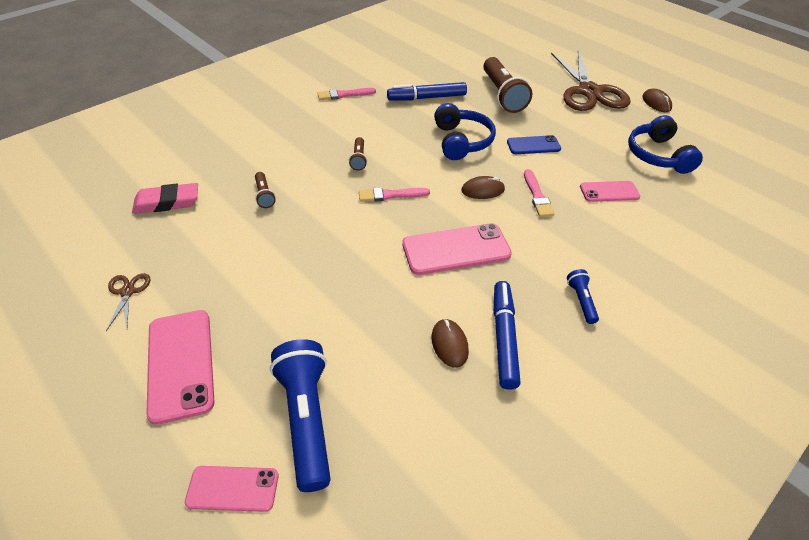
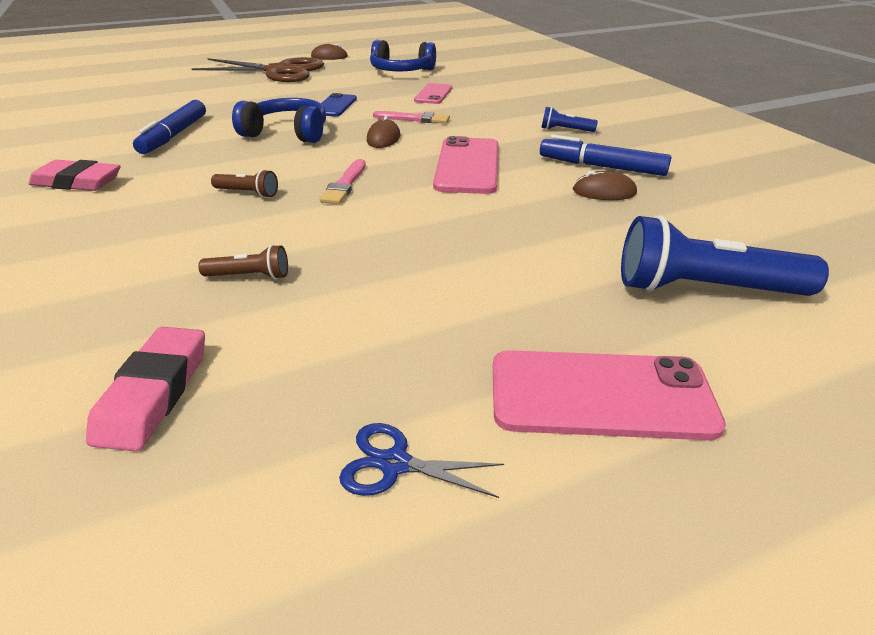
camera: 70 degrees left, 10 degrees down
(127, 292) = (395, 464): brown scissors -> blue scissors
(232, 488) = (818, 357): pink phone -> none
(344, 95) = (77, 182): pink brush -> pink eraser
(502, 95) = (229, 101): brown flashlight -> none

